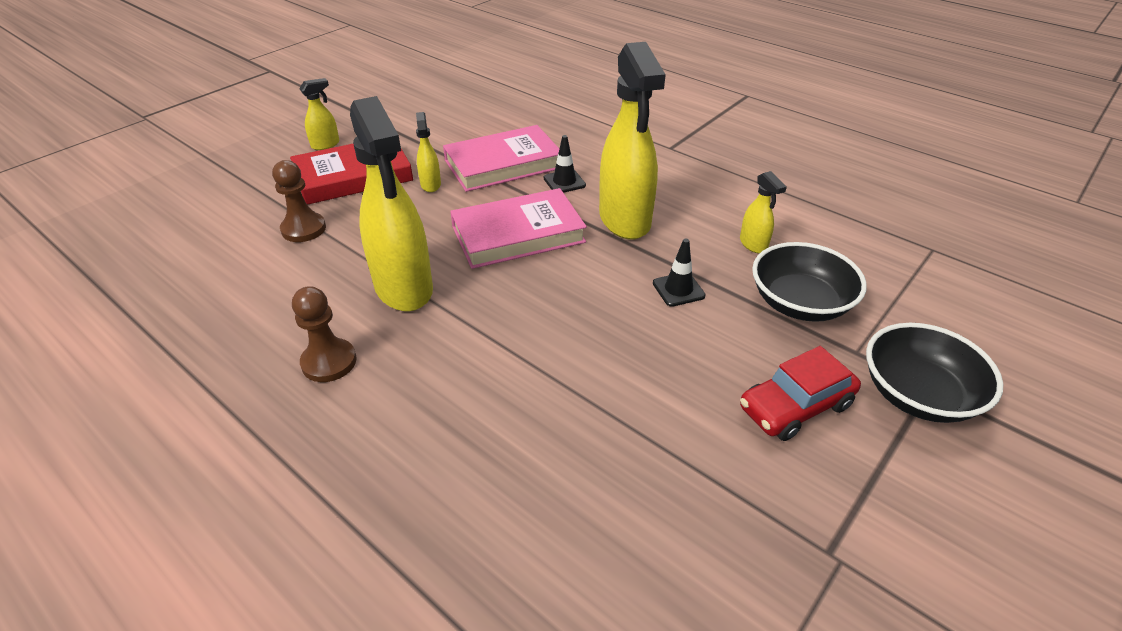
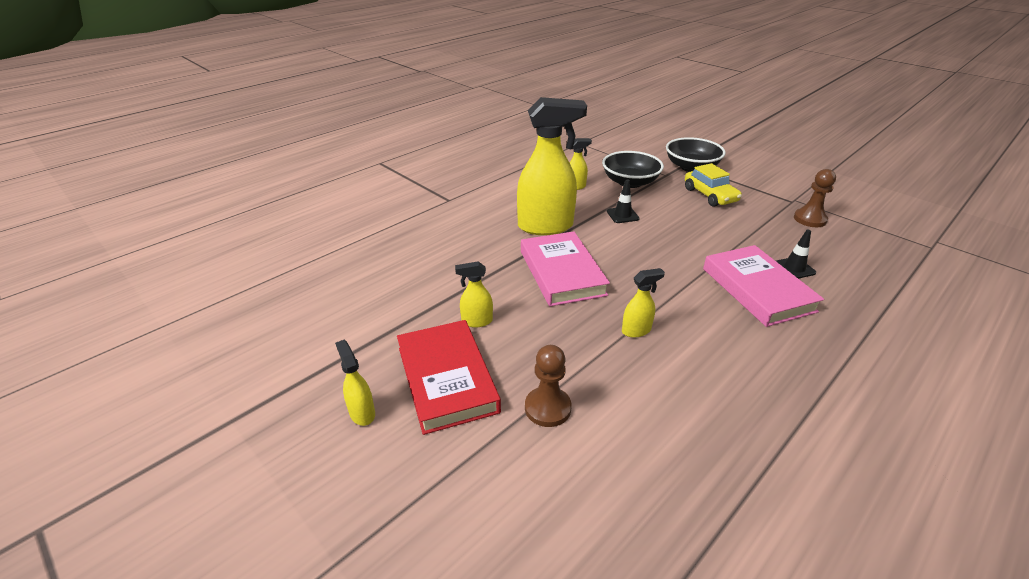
camera: 85 degrees left, 5 degrees down
(329, 362) = (732, 366): brown pawn -> brown pawn (810, 219)
(404, 288) = (636, 330): yellow spray bottle -> yellow spray bottle, size x0.44
(503, 164) = (450, 278): pink book -> pink book (757, 289)
(564, 182) = (488, 248): black traffic cone -> black traffic cone (794, 268)
(795, 406) = (710, 195): red car -> yellow car

